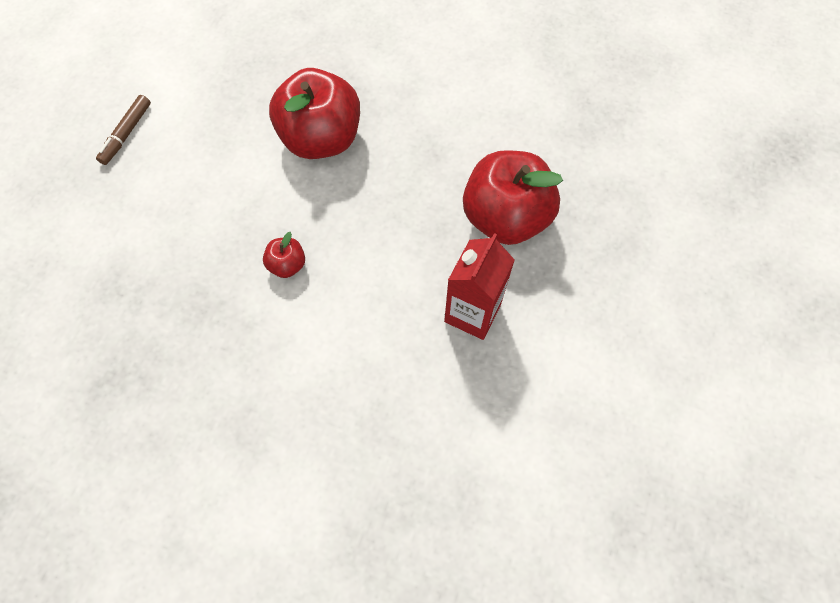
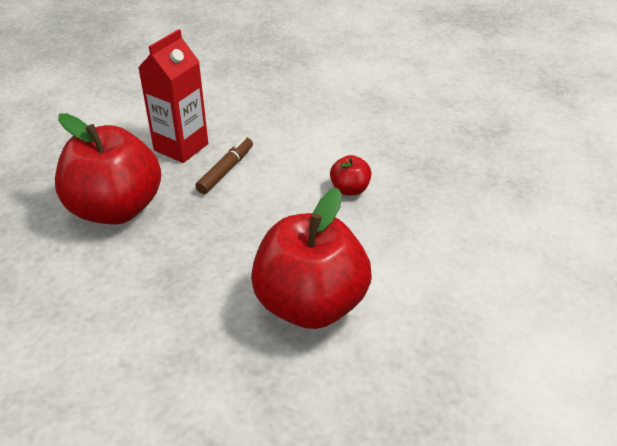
camera: 175 degrees left, 25 degrees down
(126, 134) = (575, 332): brown marker -> brown marker (226, 170)

